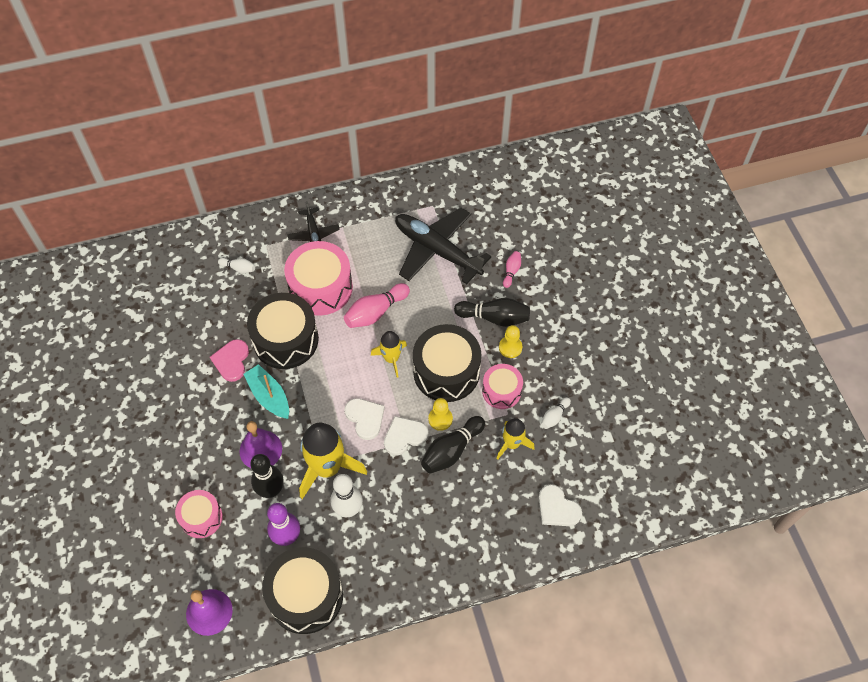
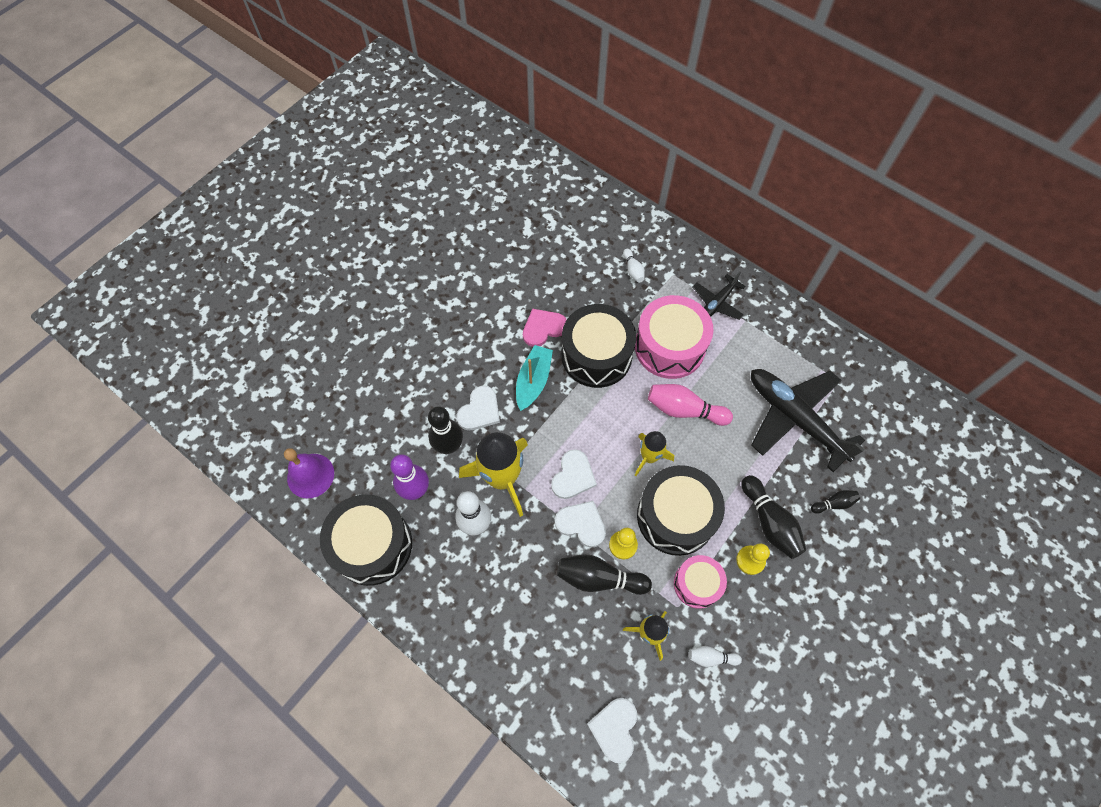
camera: 55 degrees right, 5 degrees up
(201, 518) = (387, 409): pink drum -> none
(260, 449) = (480, 410): purple bell -> white heart
(437, 250) = (795, 418): black plane -> black plane turned 45 degrees counterclockwise
(511, 271) = (834, 504): pink bowling pin -> black bowling pin

